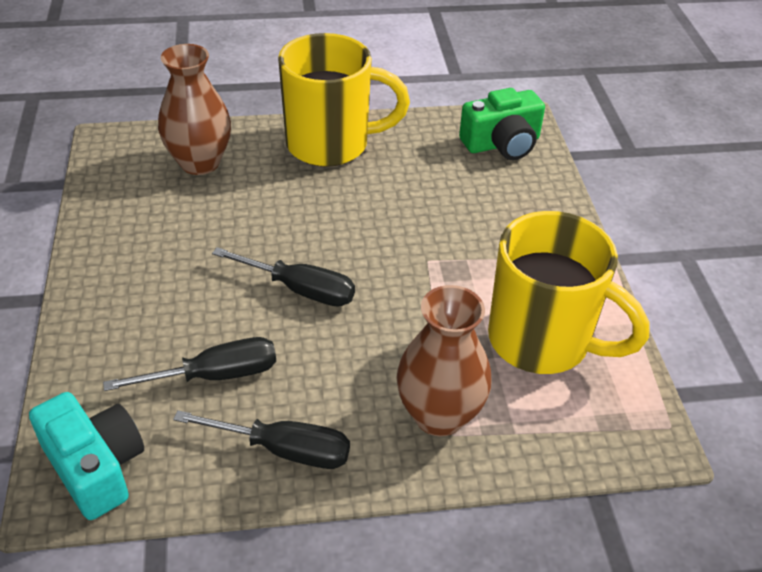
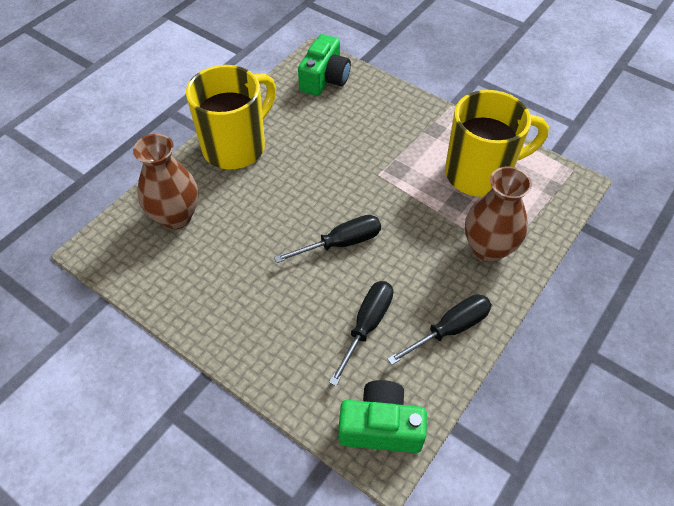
camera: 45 degrees left, 10 degrees up
(95, 467) = (381, 426): turquoise camera -> green camera

